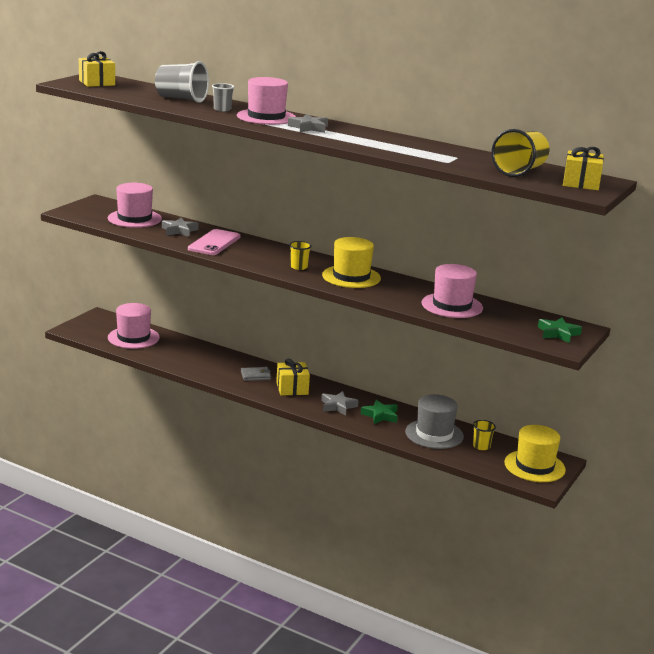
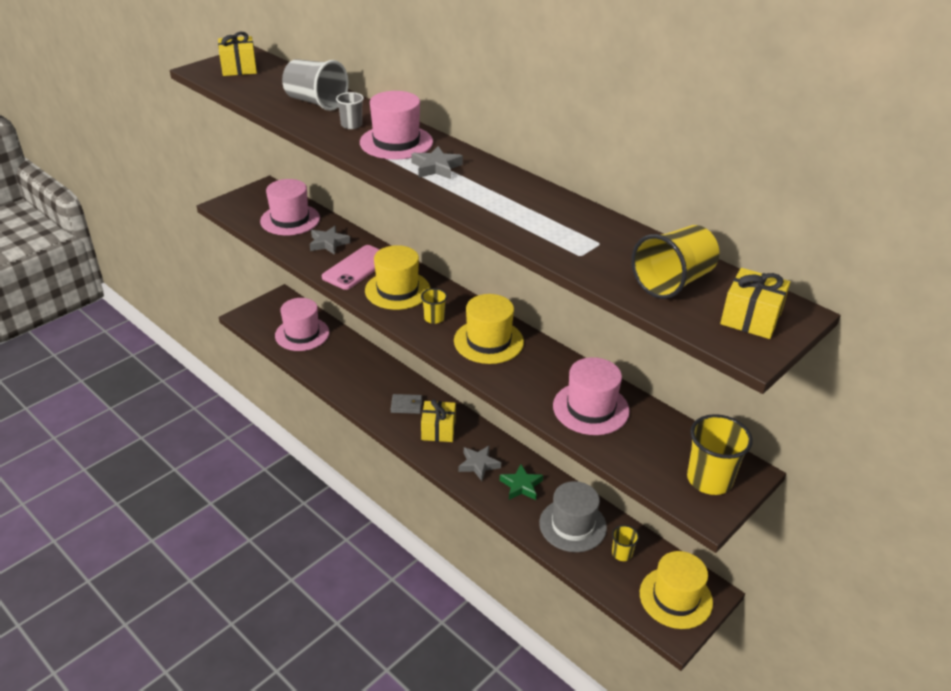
camera: 15 degrees right, 15 degrees up
(257, 253) = (397, 290): none -> yellow hat
(558, 333) = (709, 479): green star -> yellow cup

